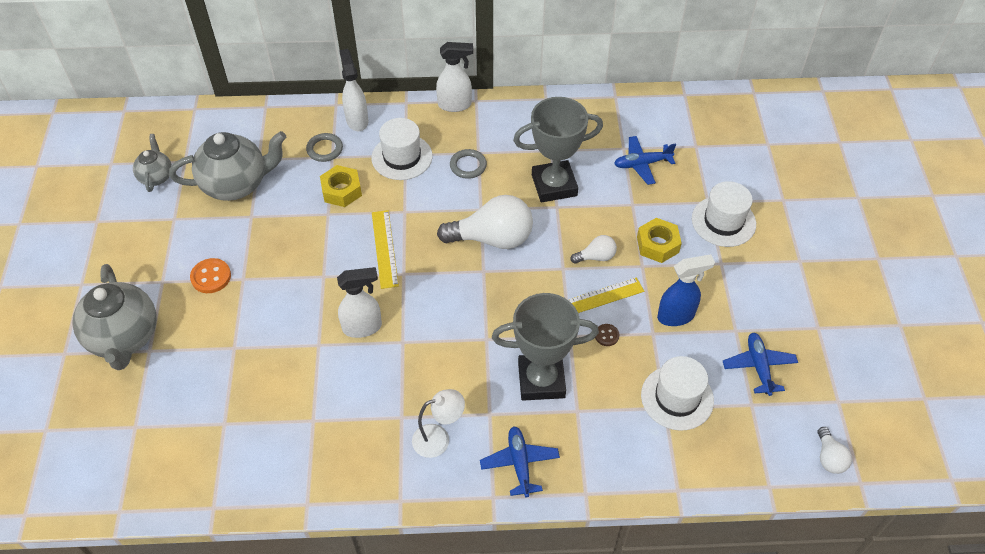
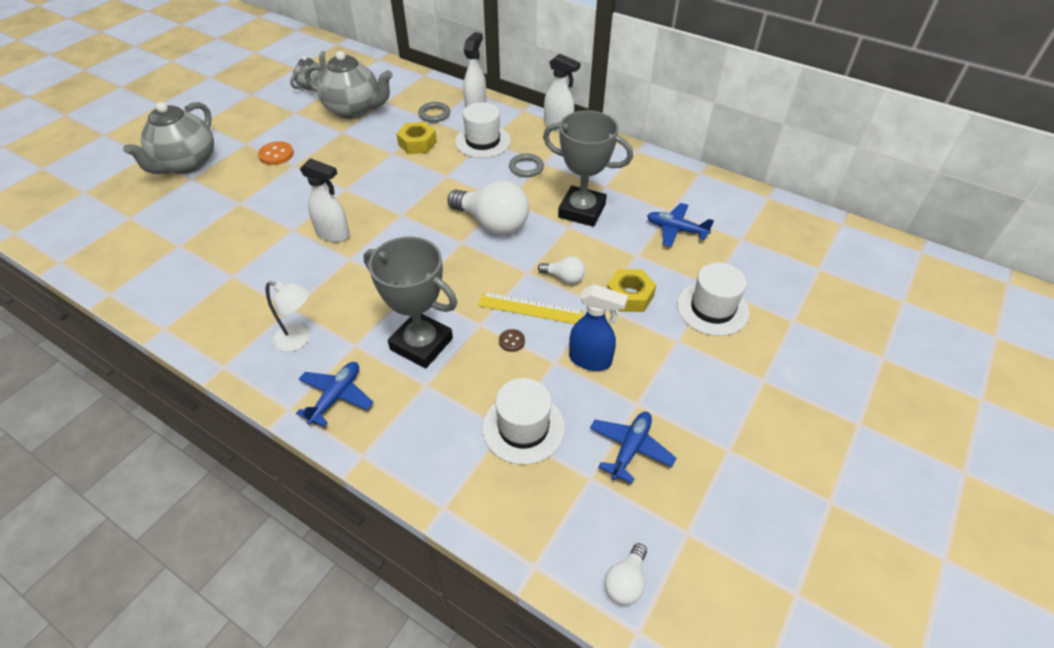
camera: 35 degrees right, 5 degrees down
(384, 248) = (406, 192): yellow ruler -> none

